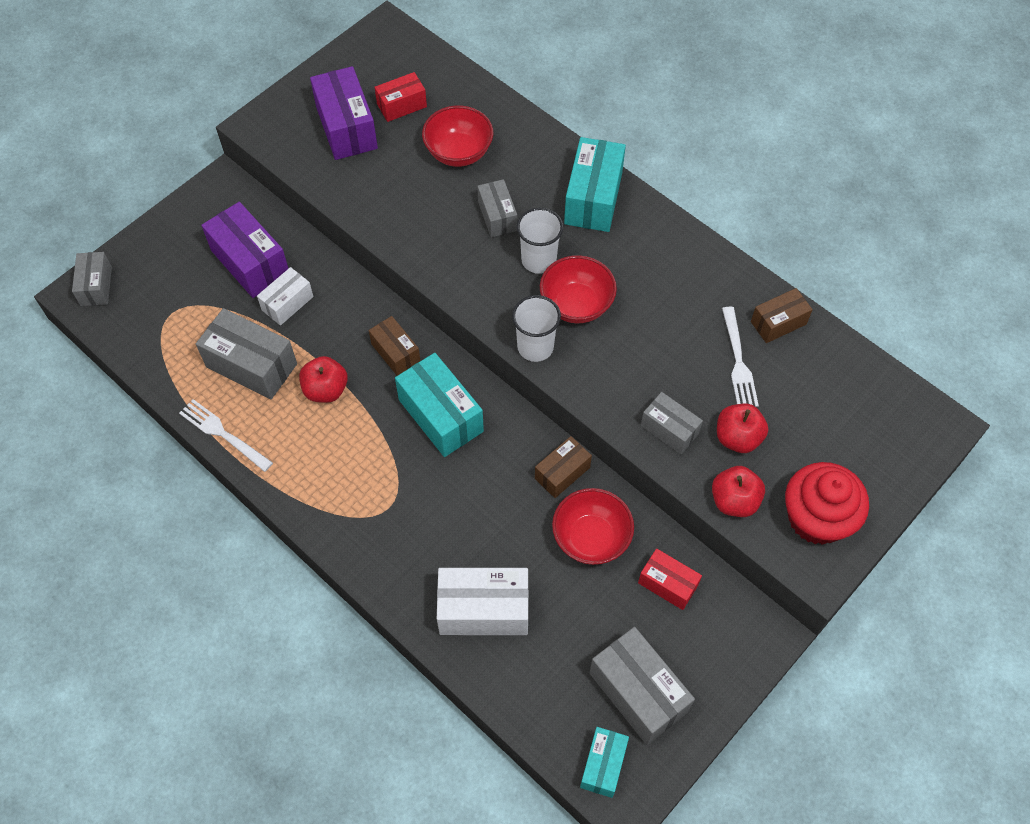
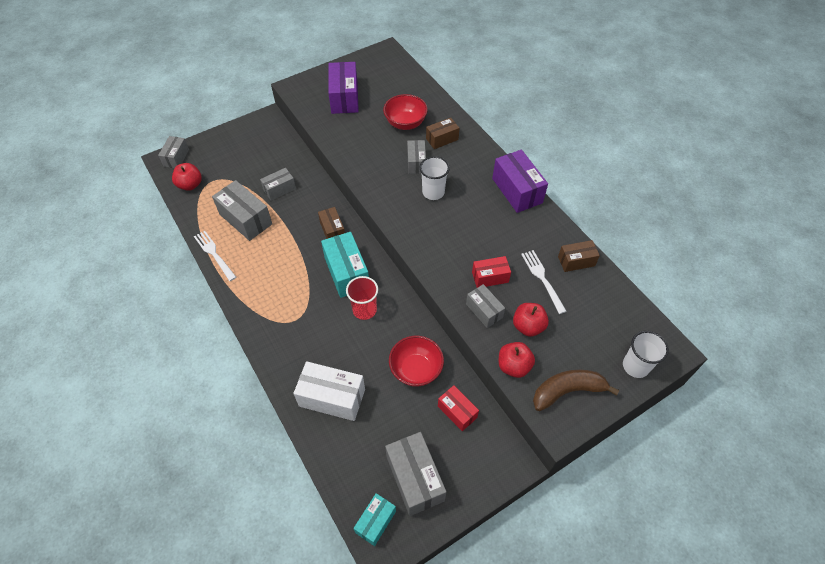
camera: 15 degrees right, 5 degrees down
(250, 262) = (267, 163): purple box -> purple box (517, 190)
(287, 303) = (279, 189): white box -> grey box
(326, 390) = (283, 242): red apple -> red apple (190, 185)
(402, 105) = (381, 92): red box -> red box (490, 277)
(487, 467) = (364, 310): none -> red cup
(535, 347) = (414, 242): white cup -> white cup (635, 366)
(562, 473) = (410, 324): brown box -> brown box (442, 139)
(576, 304) = (448, 222): red bowl -> none
(593, 198) = (478, 164): turquoise box -> none
(738, 361) = (542, 279): white fork -> white fork turned 150 degrees clockwise
(816, 518) = (567, 391): red cupcake -> brown banana

